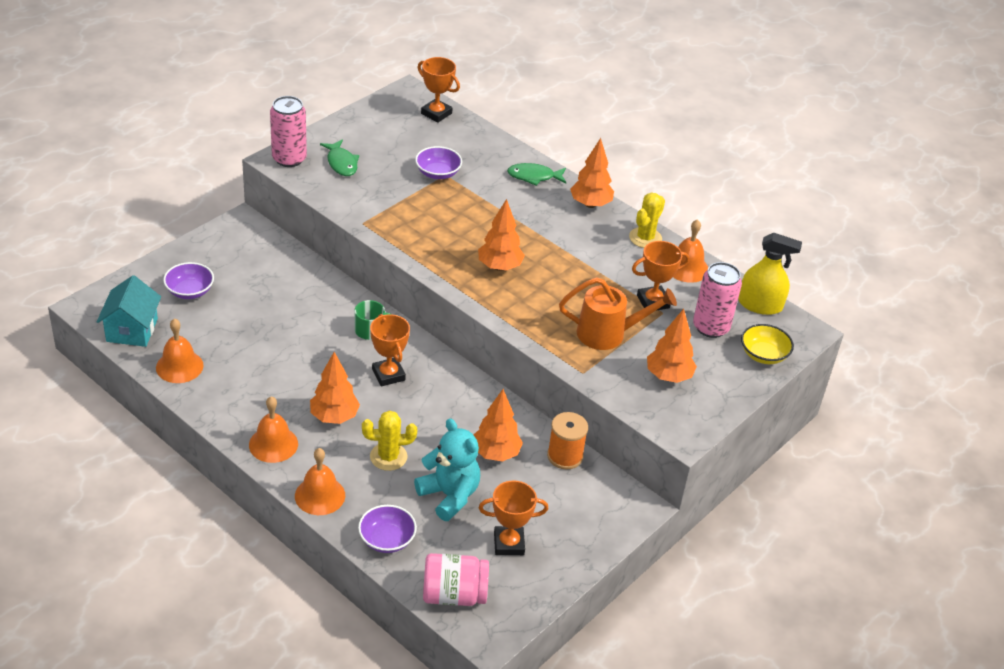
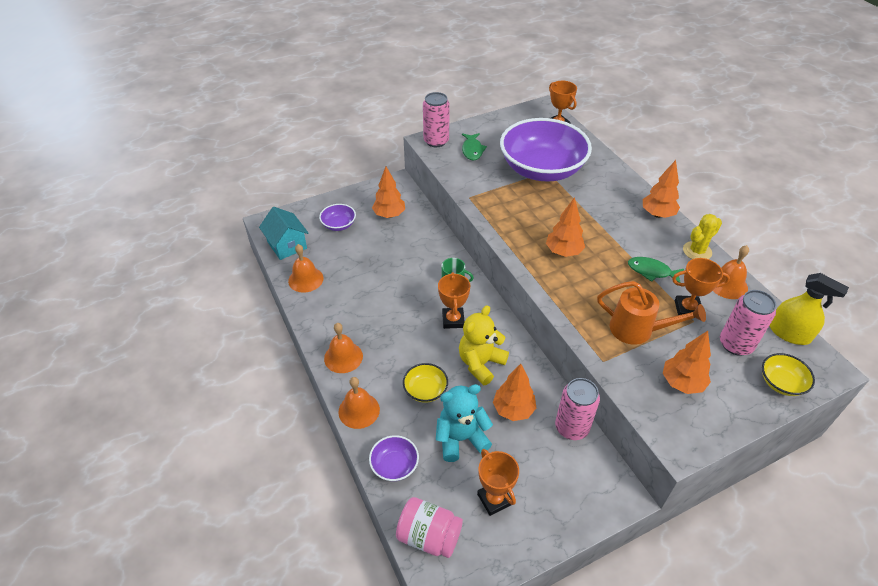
camera: 25 degrees right, 5 degrees up
(132, 330) = (287, 245): turquoise house -> turquoise house turned 60 degrees counterclockwise
(334, 417) = (398, 345): orange tree -> orange tree (389, 215)
(388, 457) = (425, 390): yellow cactus -> yellow bowl
(438, 173) = (541, 169): purple bowl -> purple bowl, size x2.43
(440, 414) = (480, 363): none -> yellow teddy bear
(449, 495) = (461, 438): turquoise teddy bear -> turquoise teddy bear turned 90 degrees counterclockwise
(509, 544) = (494, 499): orange trophy -> orange trophy turned 45 degrees clockwise
(534, 177) = (617, 184): green fish -> green fish (651, 271)
(565, 456) = (571, 427): orange spool -> pink can

